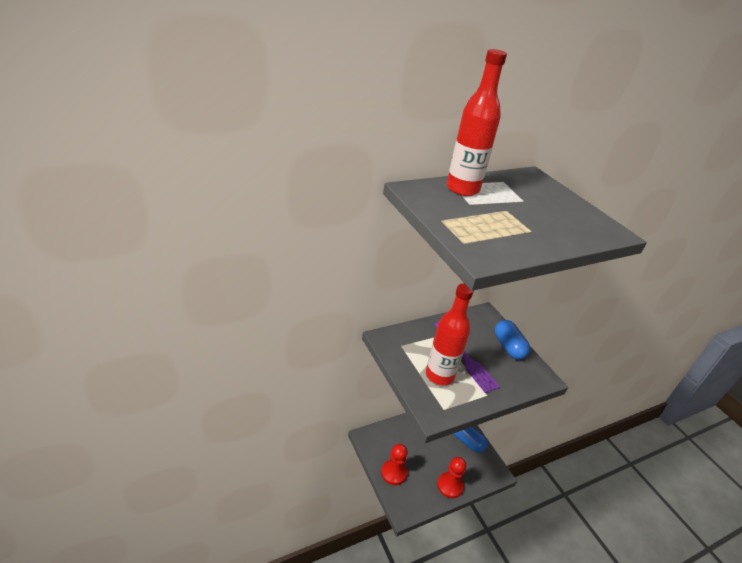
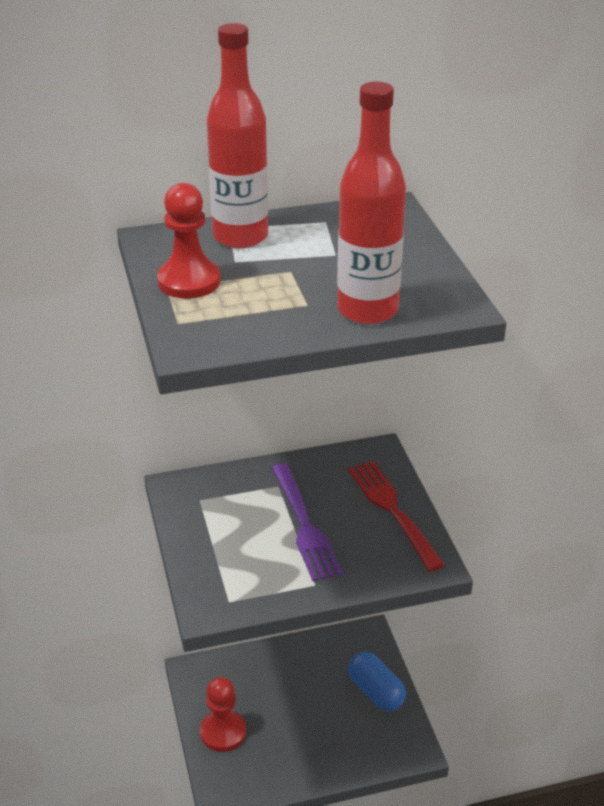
camera: 15 degrees right, 0 degrees up
(439, 375) = (245, 549): red bottle -> red bottle (367, 310)
(450, 485) = (317, 762): red pawn -> red pawn (189, 281)
(508, 347) = (392, 510): blue capsule -> red fork

